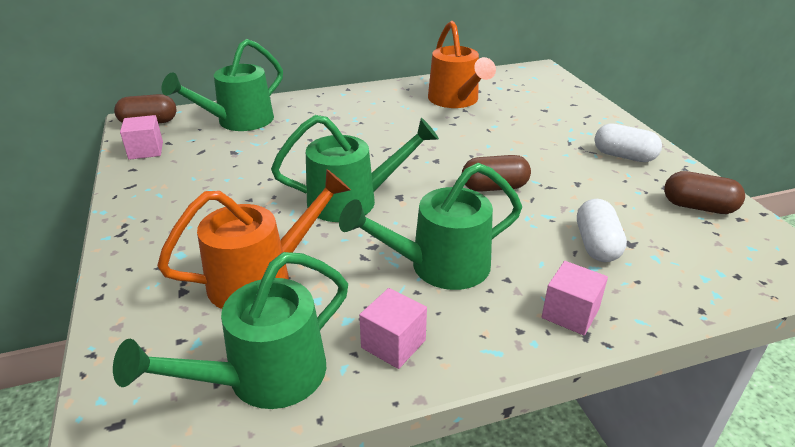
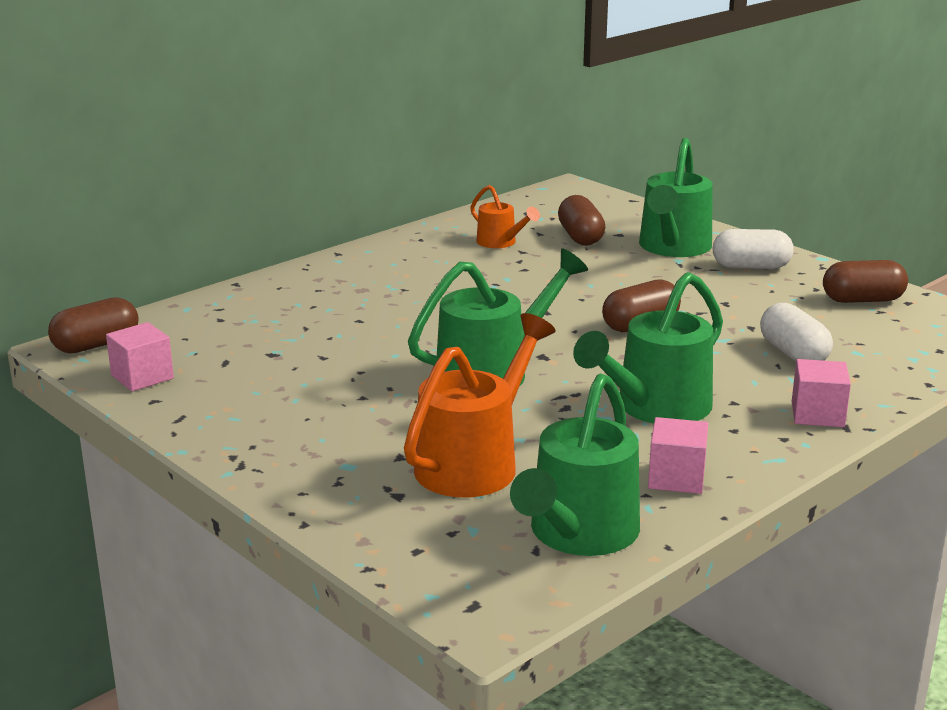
camera: 25 degrees left, 10 degrees down
(238, 122) = (231, 319): green watering can -> green watering can (673, 248)
(456, 101) = (501, 243): orange watering can -> orange watering can, size x0.54
(514, 107) = (580, 237): none -> brown capsule

